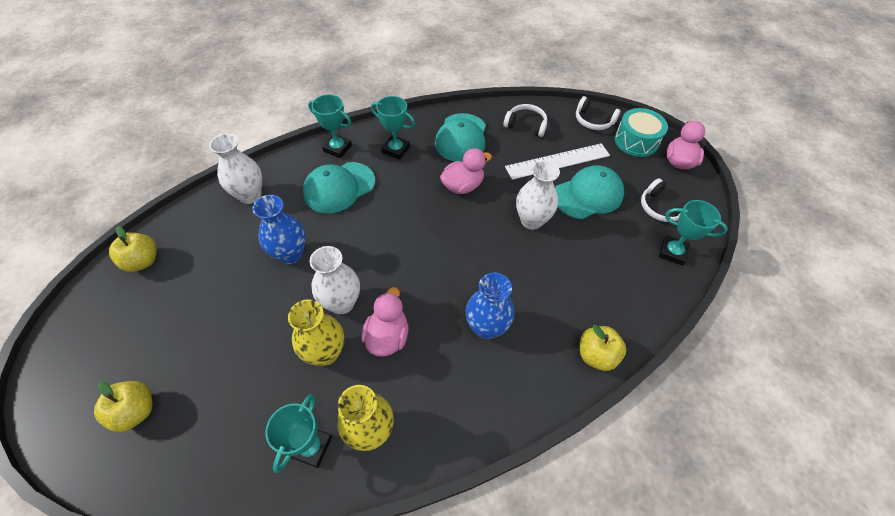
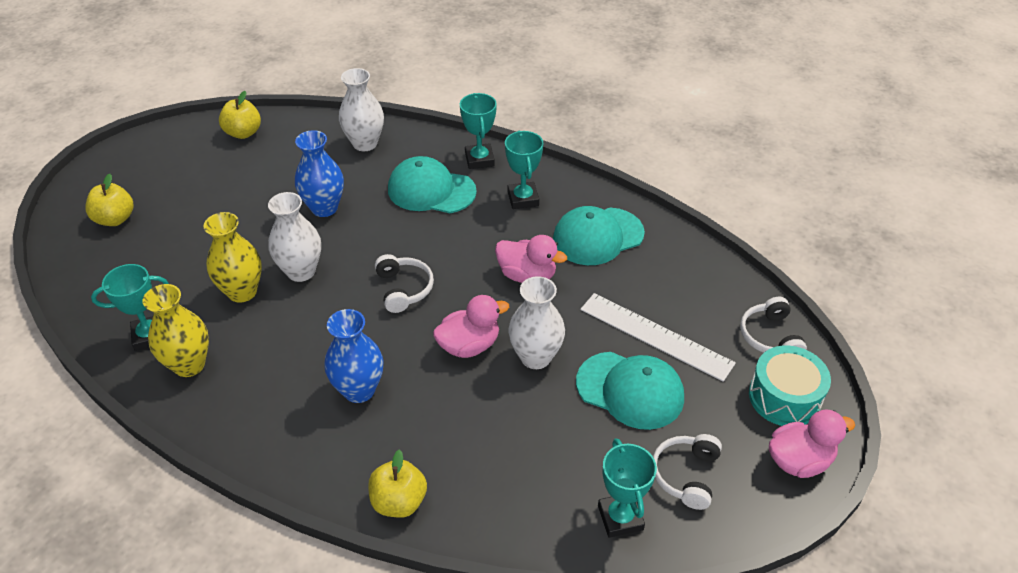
camera: 55 degrees right, 10 degrees down
(387, 336) = (290, 322): pink duck -> pink duck (469, 345)
(526, 125) = (683, 278): white headphones -> white headphones (404, 289)

